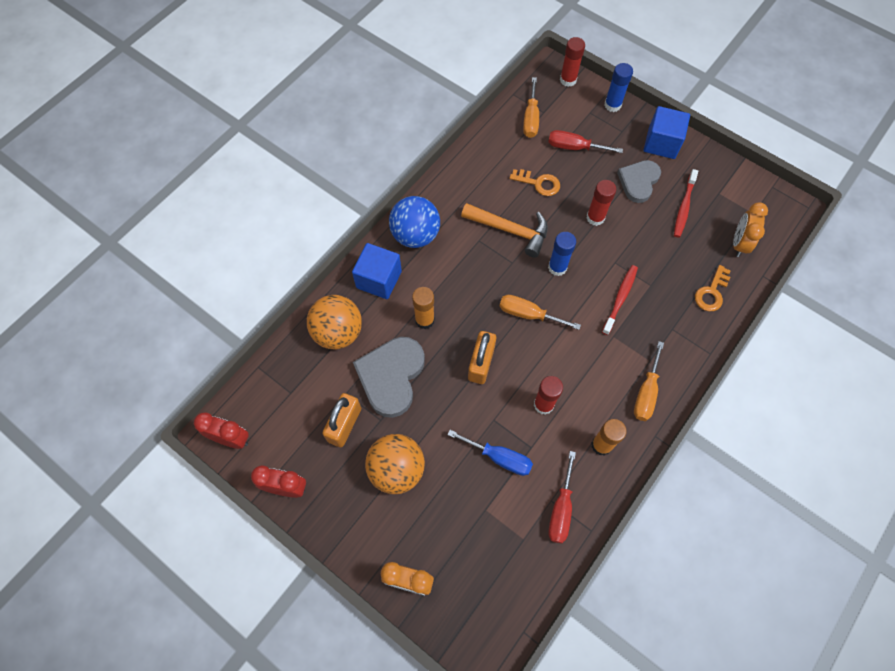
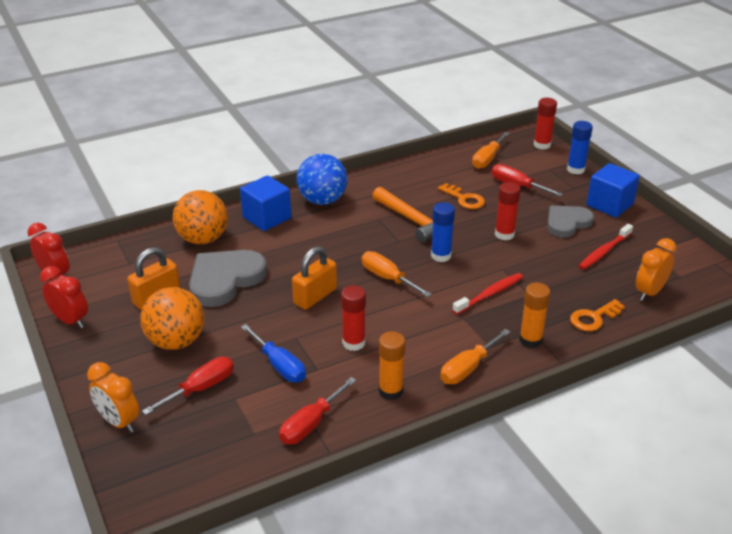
camera: 25 degrees right, 30 degrees down
(424, 320) = (286, 253): orange glue stick -> orange glue stick (530, 340)
(451, 513) = (201, 388): none -> red screwdriver

